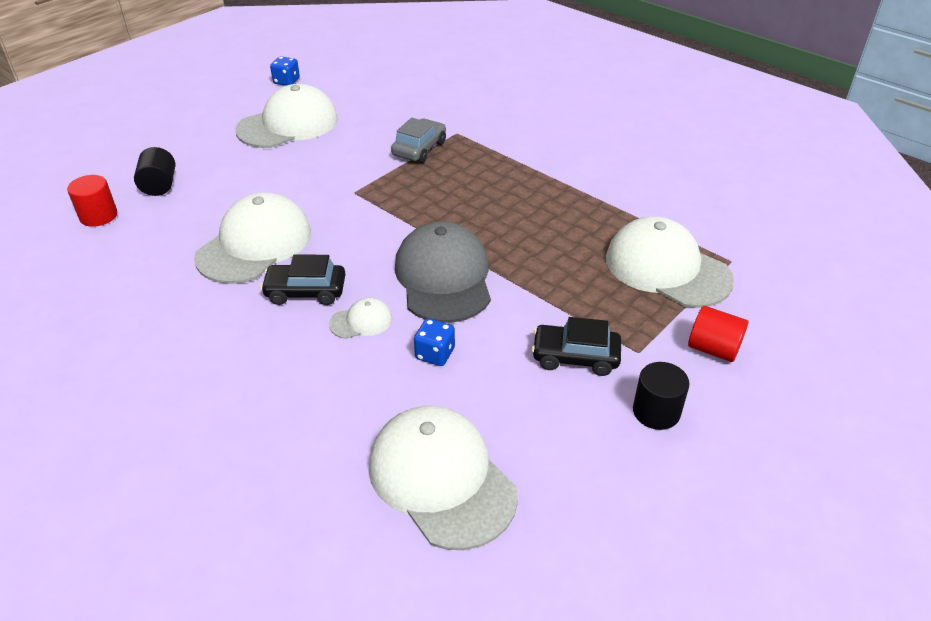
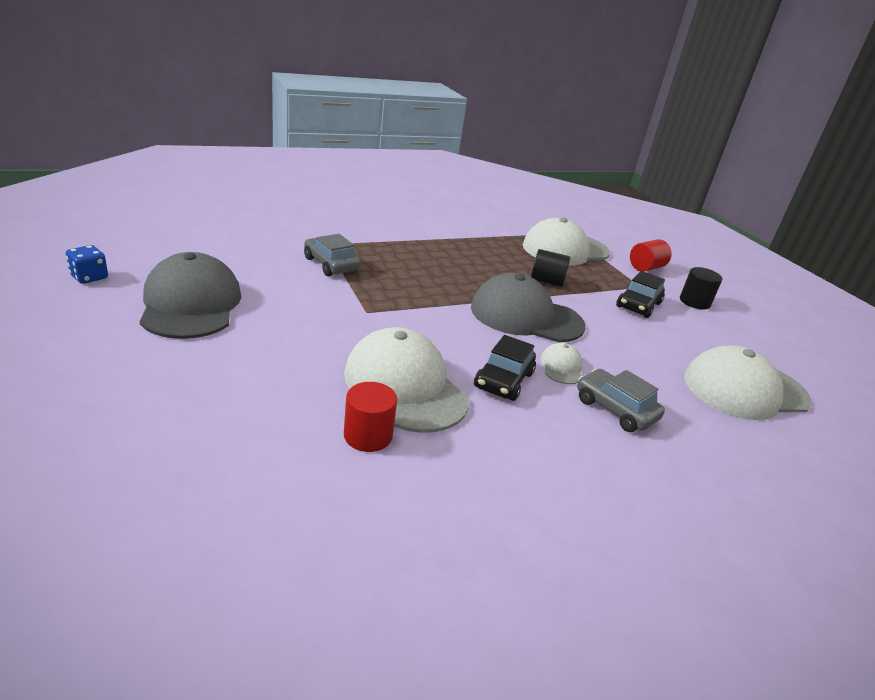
camera: 70 degrees left, 10 degrees down
(98, 216) = (225, 487): red cylinder -> red cylinder (368, 436)
(159, 186) = (210, 419): black cylinder -> black cylinder (546, 282)
(288, 124) = (191, 304): white cap -> grey cap
(311, 371) = (615, 409): none -> grey car
(435, 354) = (615, 350): blue dice -> none

